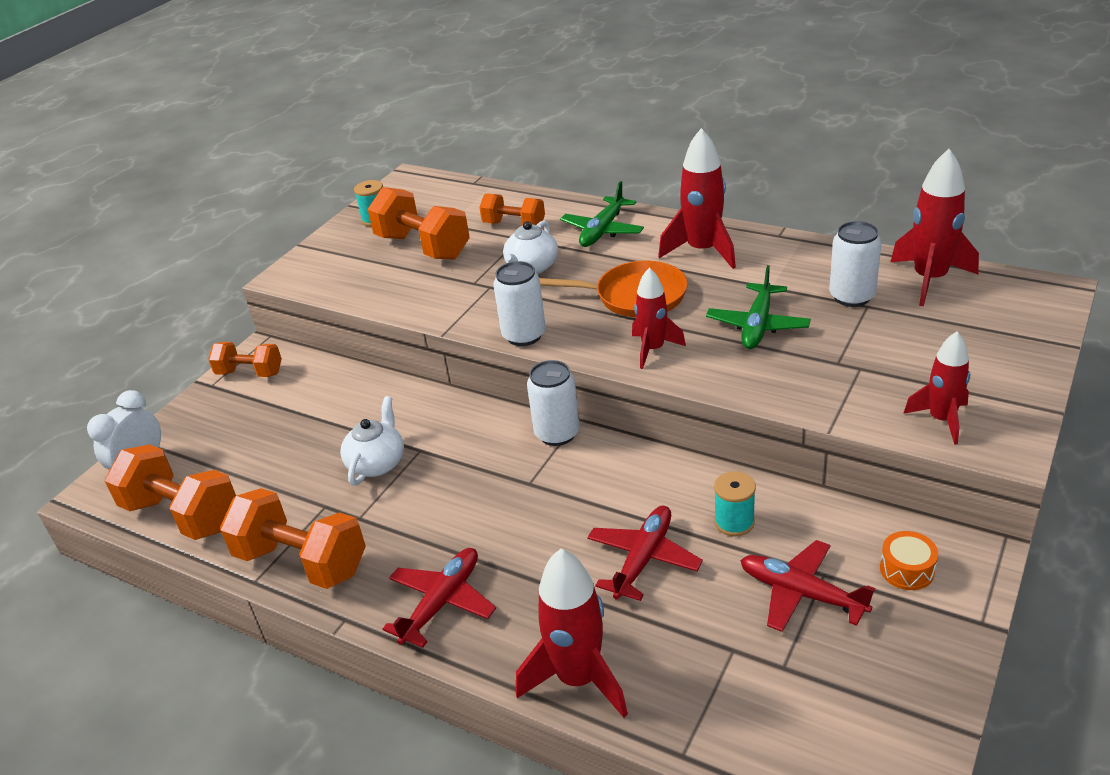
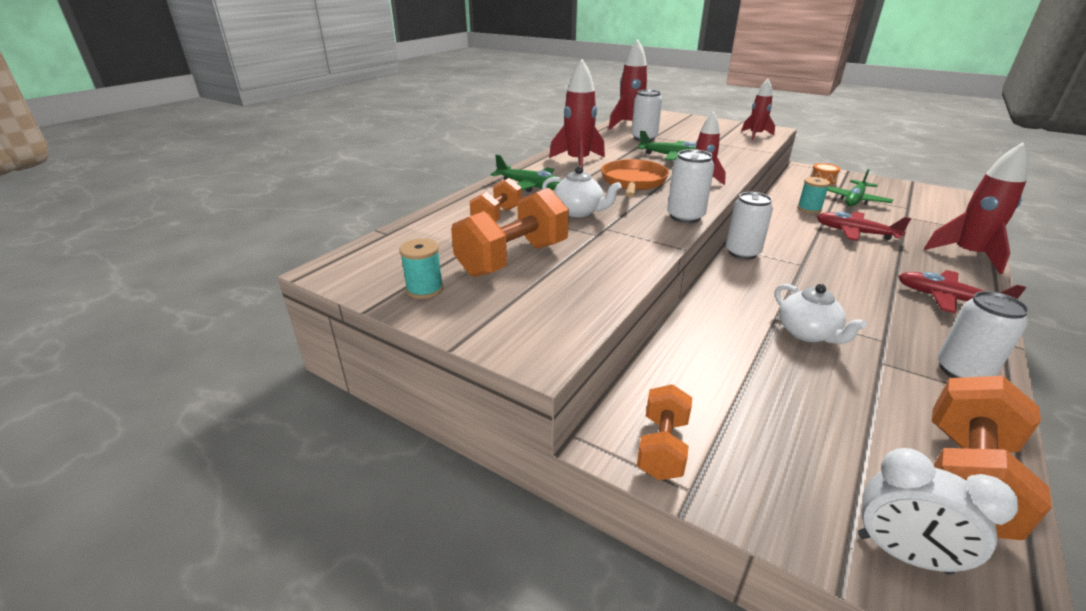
camera: 90 degrees left, 5 degrees down
(301, 562) = (962, 371): orange dumbbell -> white can
(377, 463) = (807, 333): white teapot -> white teapot turned 135 degrees counterclockwise
(801, 593) = (854, 200): red plane -> green plane

